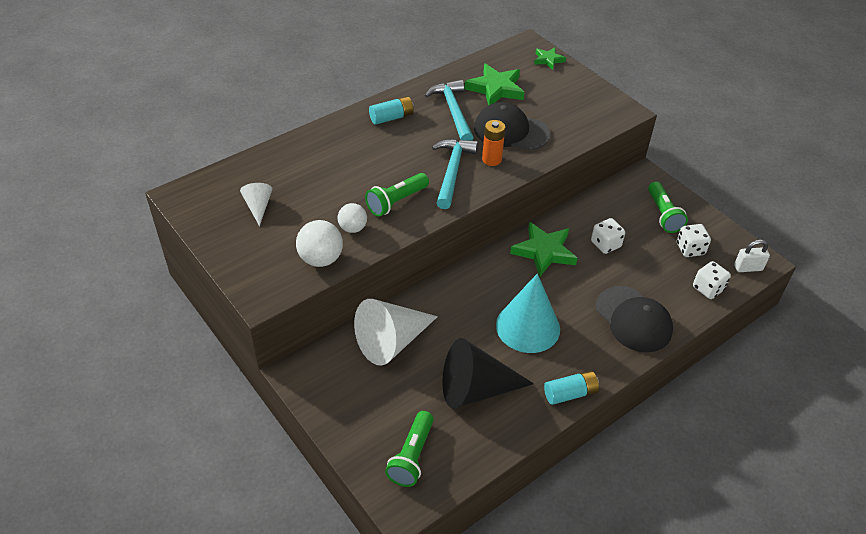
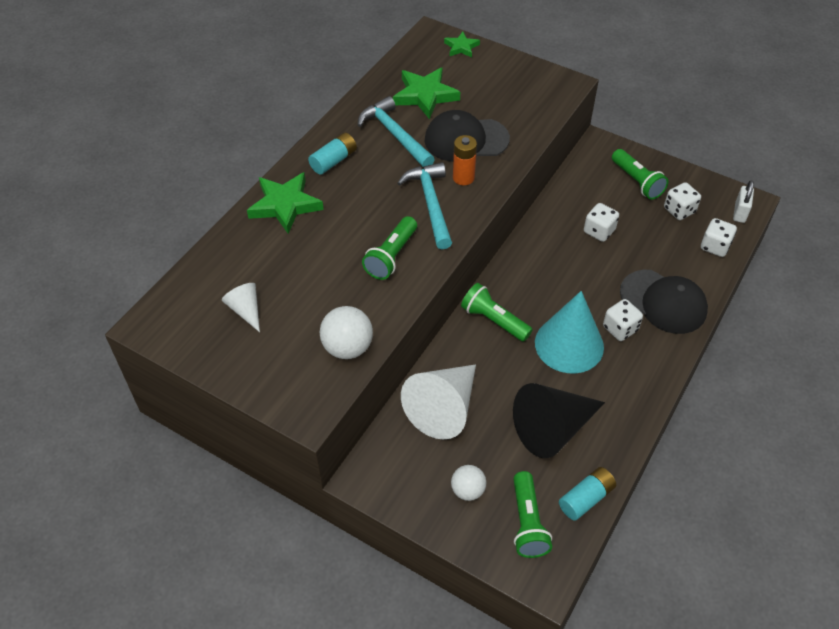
camera: 20 degrees left, 5 degrees up
(353, 228) = (362, 301): white ball -> white ball (468, 490)
(472, 287) = (494, 320): none -> green flashlight
(544, 251) = (544, 258): green star -> green star (285, 205)
(570, 393) = (643, 400): turquoise battery -> turquoise battery (586, 498)
(581, 329) = (620, 329): none -> white dice
(748, 268) = (740, 213): white padlock -> white padlock turned 45 degrees counterclockwise

